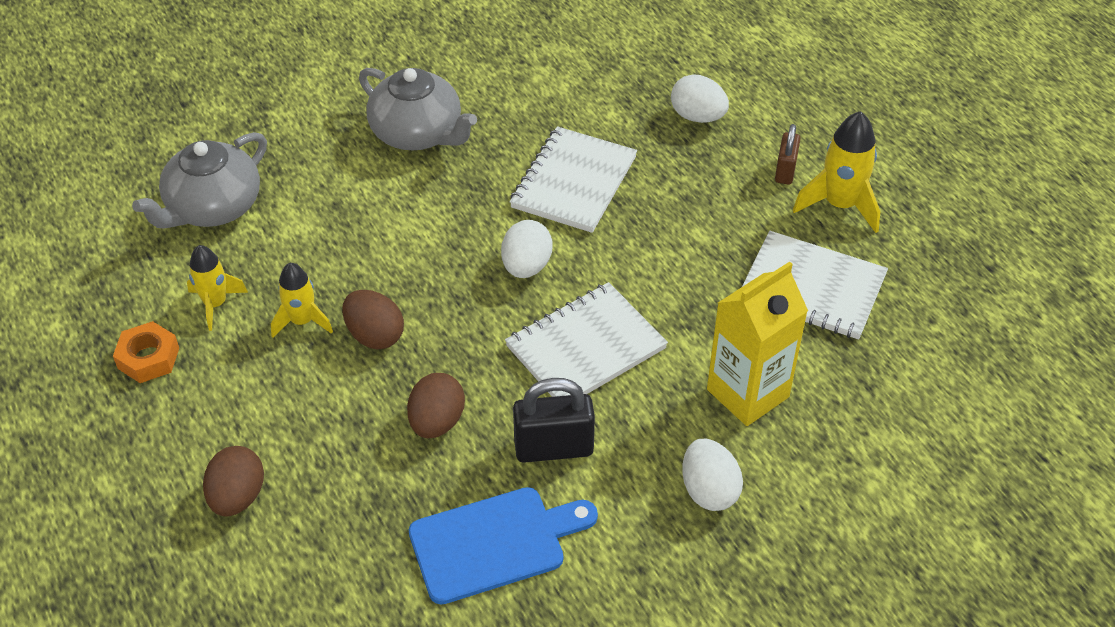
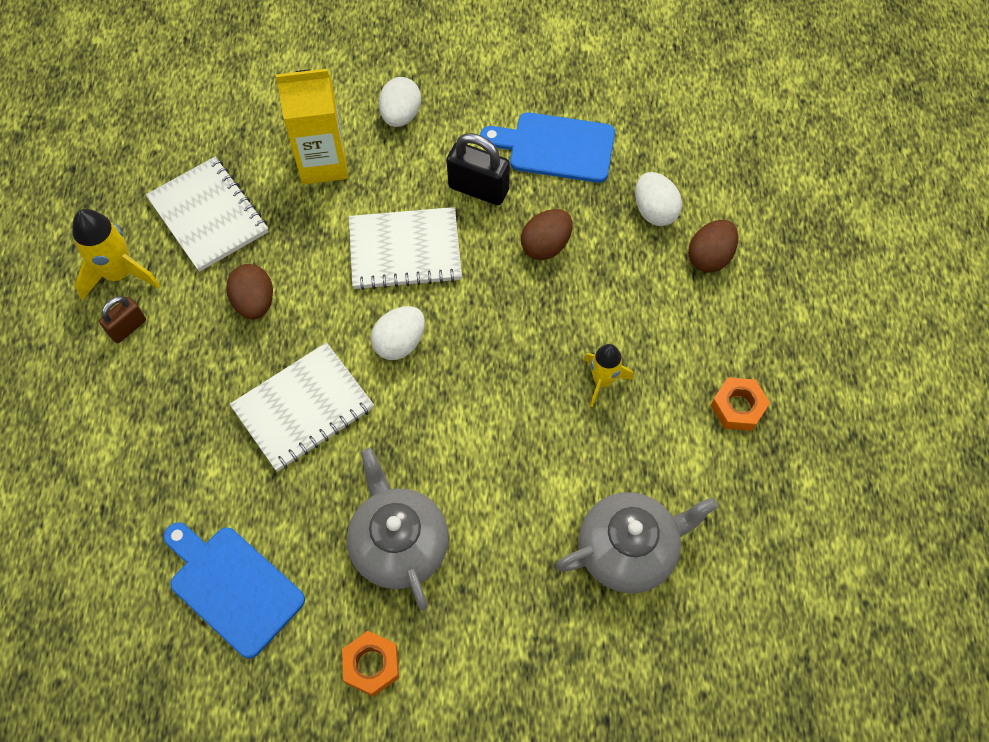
camera: 150 degrees left, 15 degrees up
(215, 304) = (666, 434): yellow rocket -> none
(375, 335) = (553, 339): brown egg -> brown egg (254, 302)
(388, 63) = (371, 665): none -> orange nut
(530, 60) = (233, 587): none -> blue cutting board
(697, 116) = (143, 425): white egg -> white egg (654, 211)

